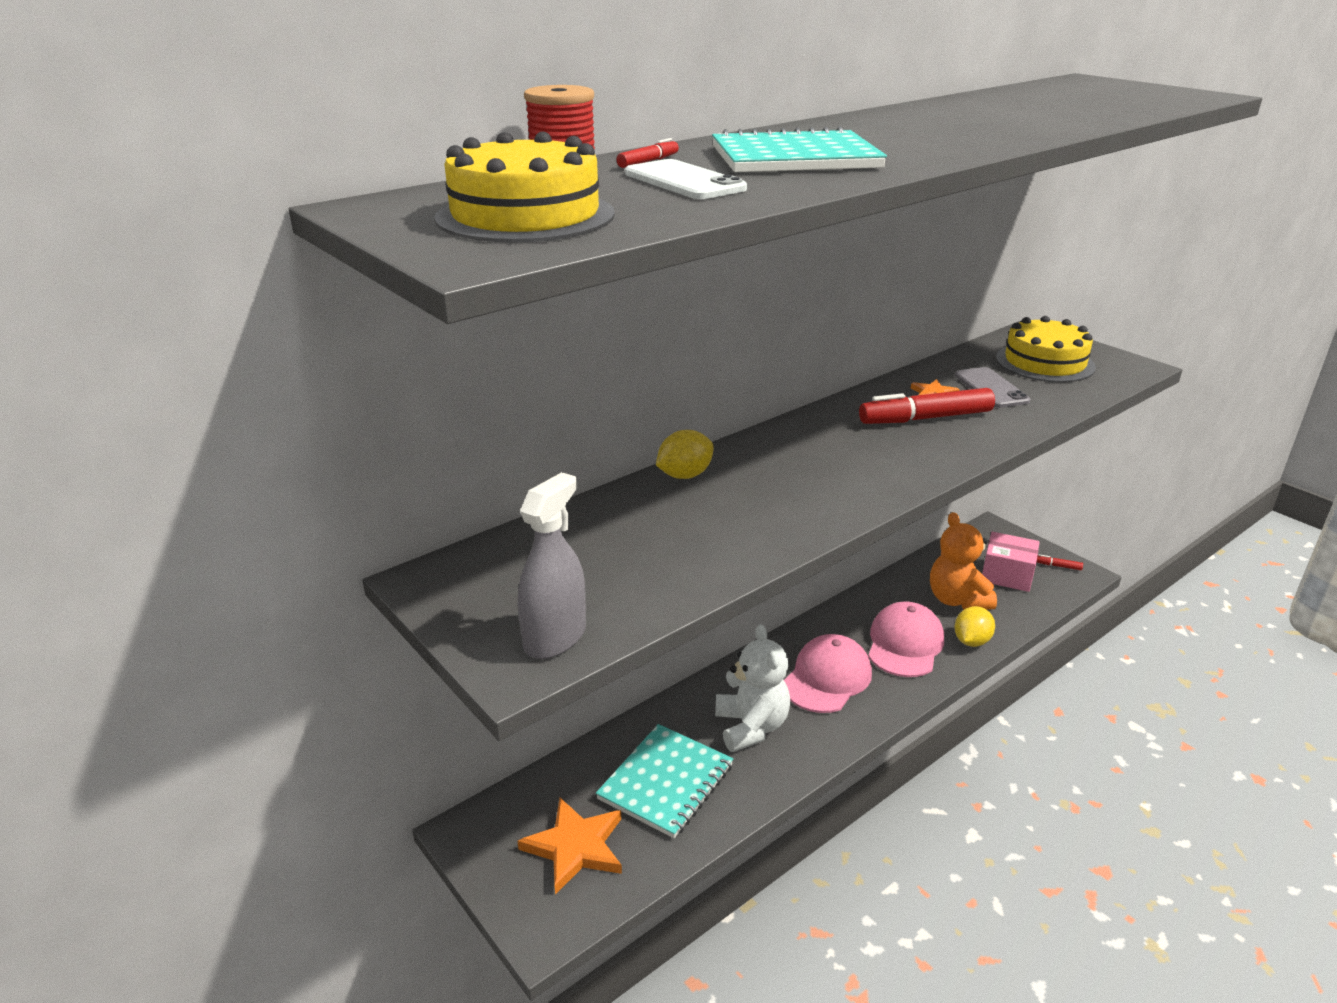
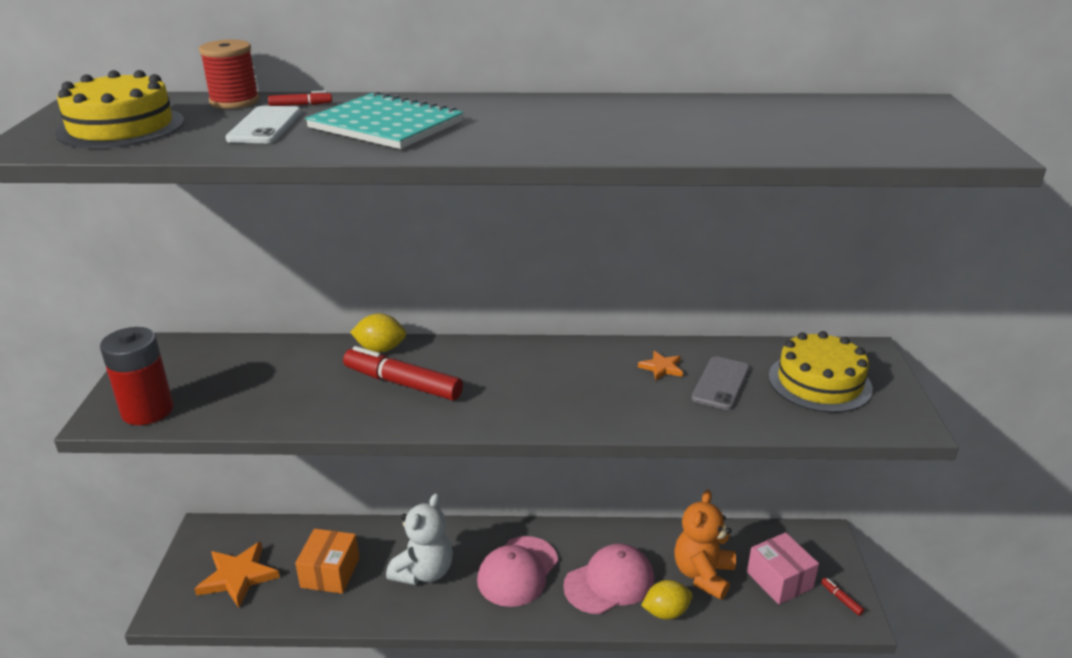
camera: 40 degrees right, 0 degrees up
(555, 637) = (147, 411): grey spray bottle -> red battery
(666, 782) = (330, 573): turquoise notebook -> orange box
(827, 678) = (517, 571): pink cap -> pink cap turned 135 degrees clockwise
(926, 418) = (616, 383): red marker -> red marker (403, 384)

